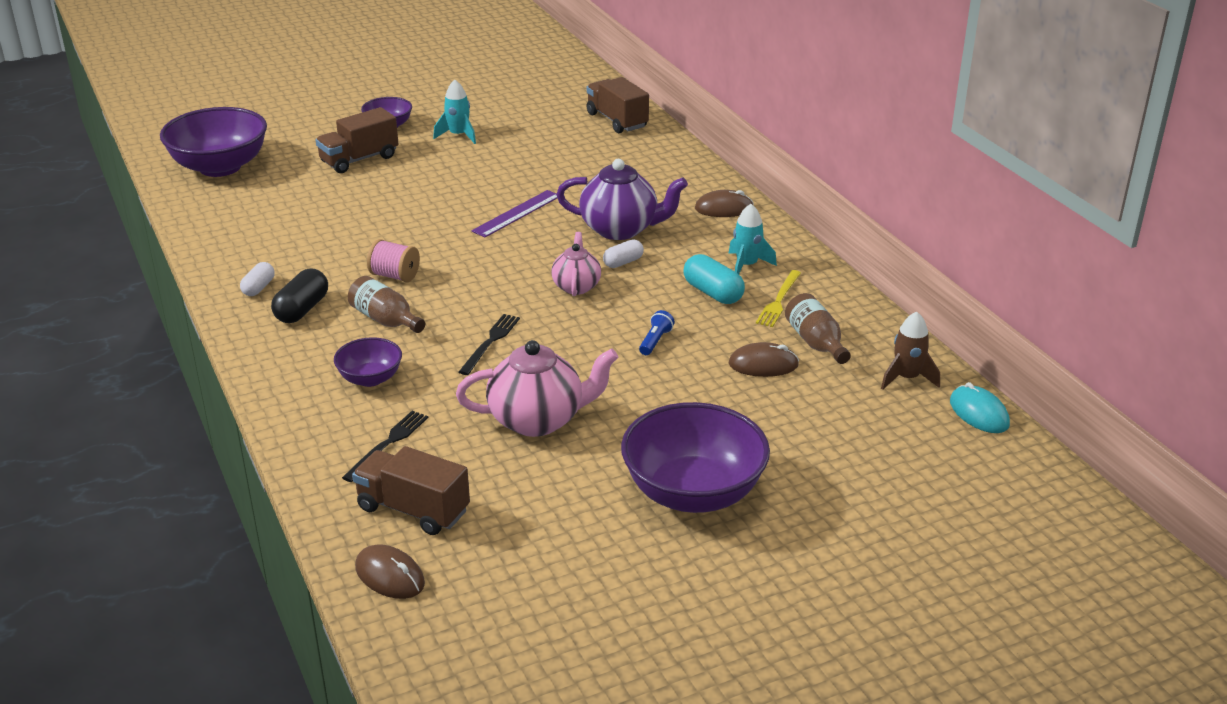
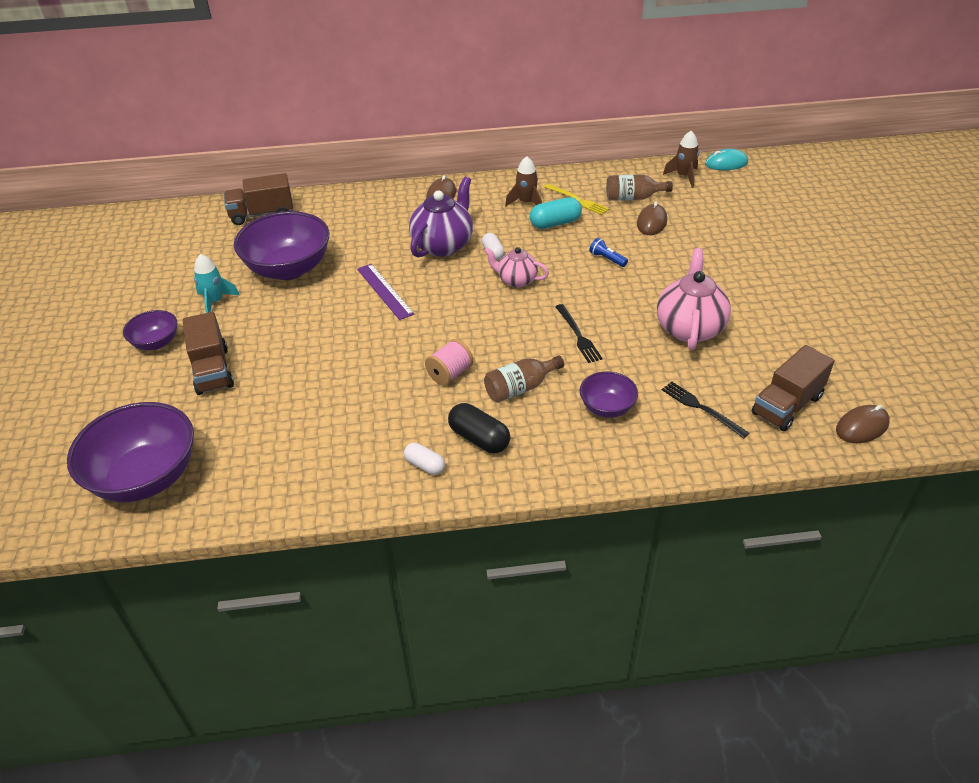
camera: 70 degrees left, 10 degrees up
(490, 342) = (578, 335): black fork -> black fork turned 150 degrees counterclockwise
(693, 492) = (786, 277): purple bowl -> purple bowl (288, 268)
(746, 266) = (526, 203): turquoise rocket -> brown rocket

